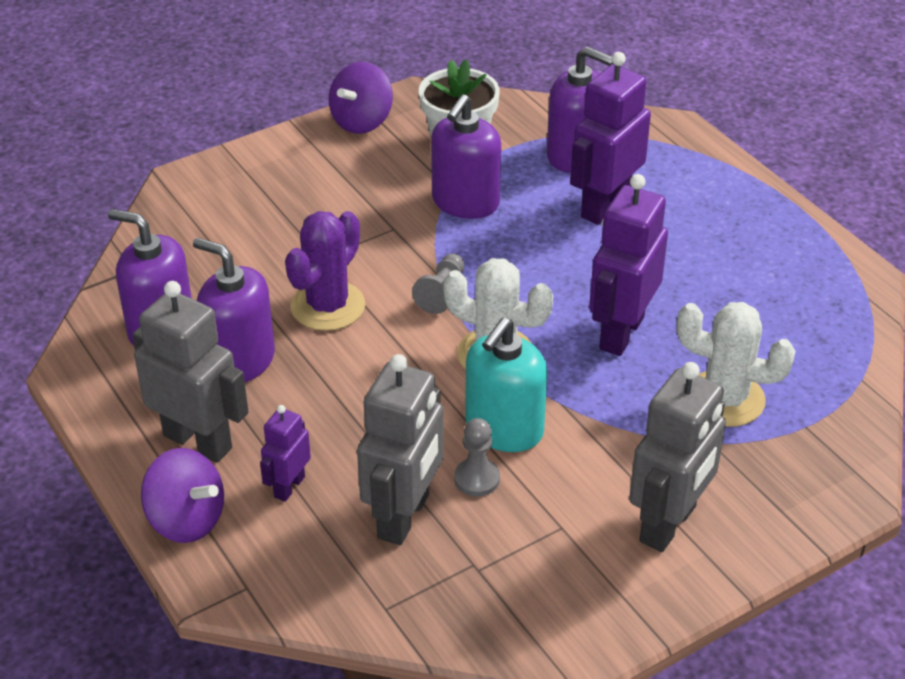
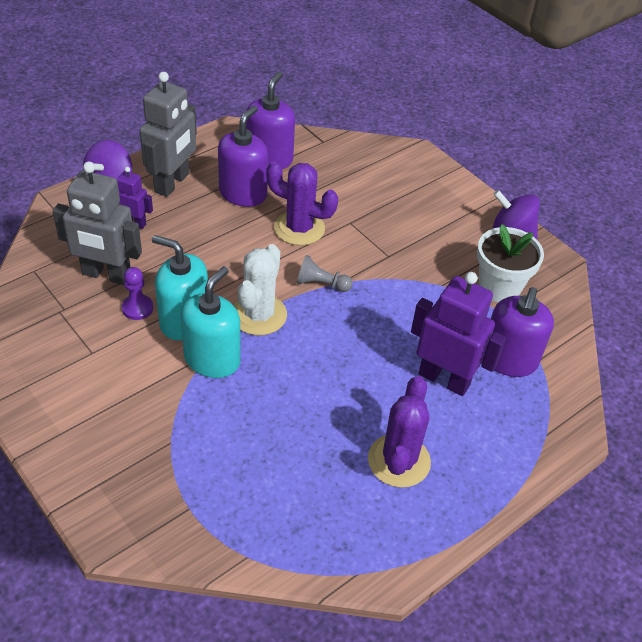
camera: 80 degrees right, 5 degrees up
(465, 202) = (428, 293): purple soap dispenser -> none
(477, 479) = (137, 308): grey pawn -> purple pawn
(574, 401) = (212, 359): none -> turquoise soap dispenser
(621, 333) = (289, 388): purple robot -> none
(669, 524) = (89, 412): grey robot -> none
(722, 253) = (399, 461): none -> purple cactus
(725, 399) = (218, 453): white cactus -> none

